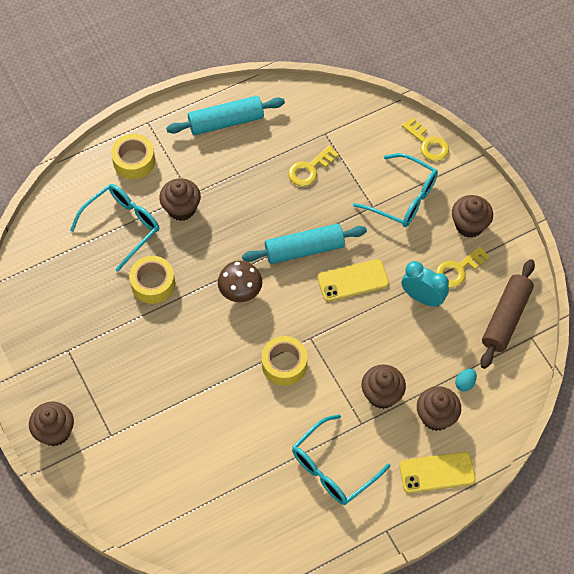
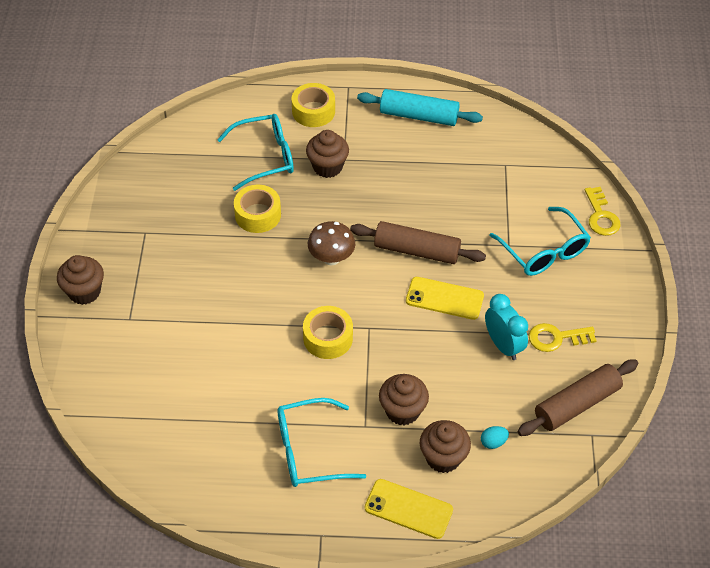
camera: 30 degrees right, 10 degrees down
(304, 249) = (416, 251): turquoise rolling pin -> brown rolling pin
(309, 169) = (469, 187): yellow key -> none
(469, 225) = (595, 304): brown cupcake -> none

